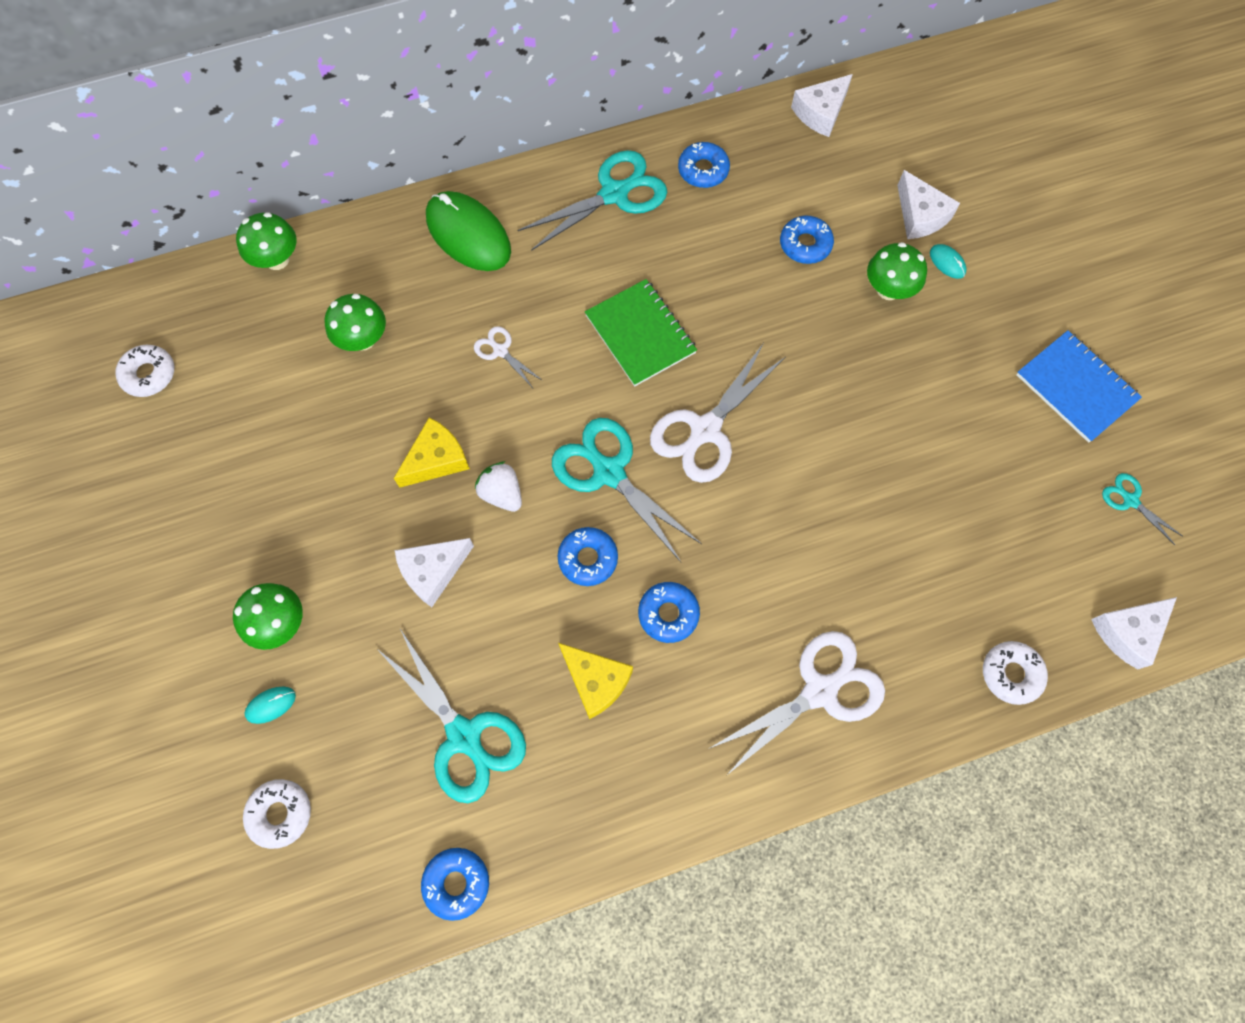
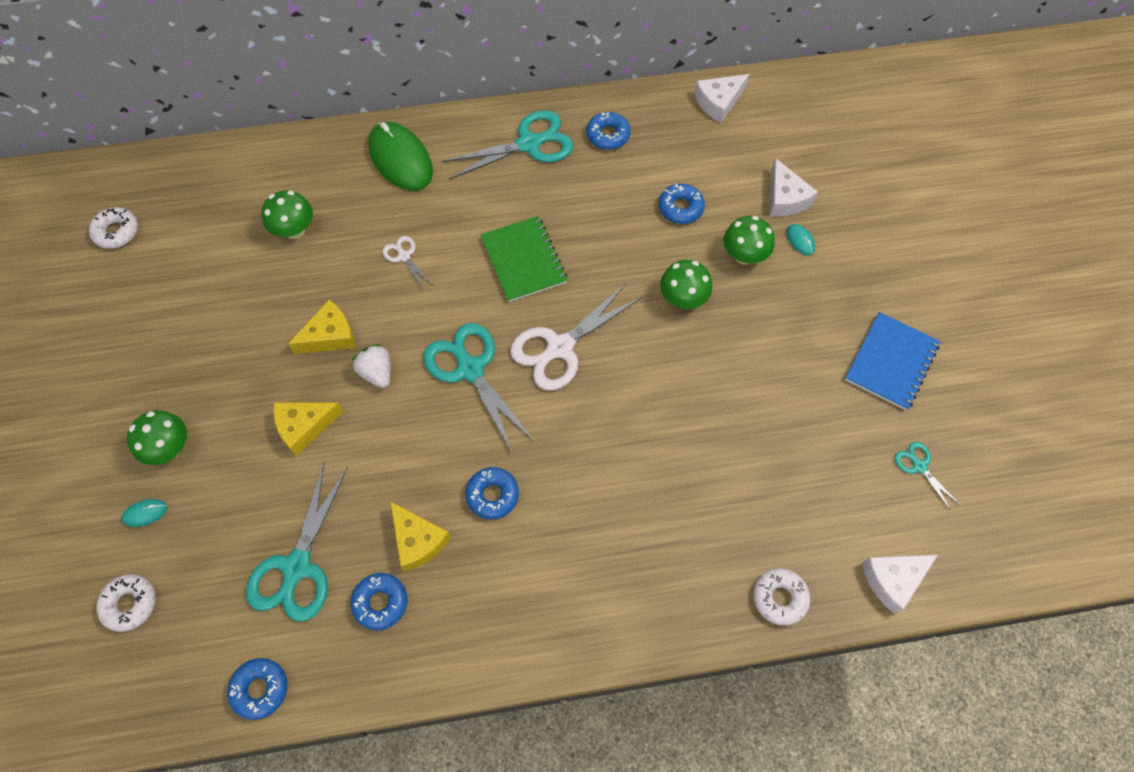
camera: 10 degrees right, 5 degrees down
(277, 259) = (241, 156): green mushroom -> green mushroom (683, 298)
(433, 571) = (304, 427): white cheese -> yellow cheese
(464, 736) = (297, 567): turquoise scissors -> turquoise scissors turned 45 degrees clockwise
(588, 559) = (435, 438): blue donut -> blue donut (380, 602)
(820, 691) = (608, 583): white scissors -> none
(1076, 387) = (891, 362): blue notebook -> blue notebook turned 60 degrees clockwise

